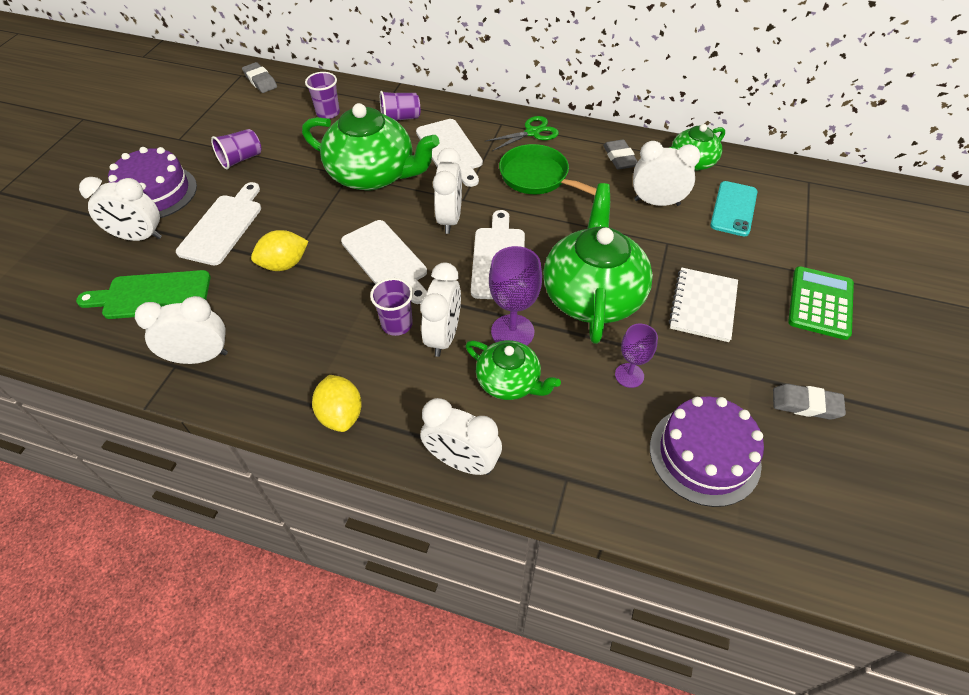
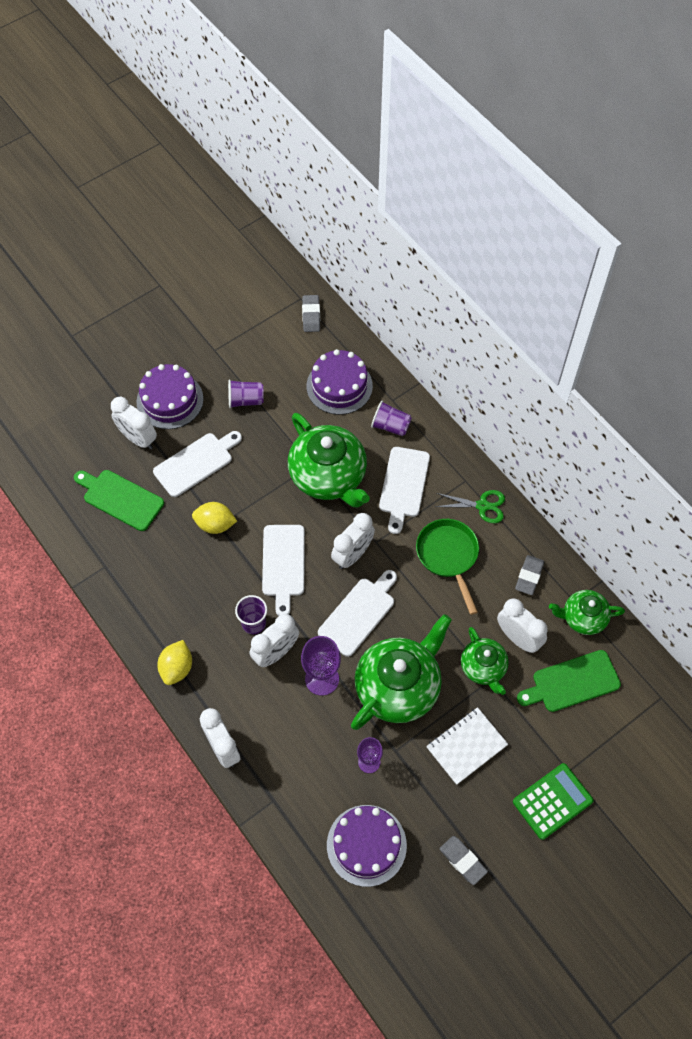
camera: 35 degrees right, 10 degrees up
(200, 357) = (122, 569): white clock -> none
(328, 113) = (339, 386): purple cup -> purple cake
(509, 382) = (291, 714): green teapot -> green teapot (483, 667)
(733, 209) = (572, 682): turquoise phone -> green cutting board

